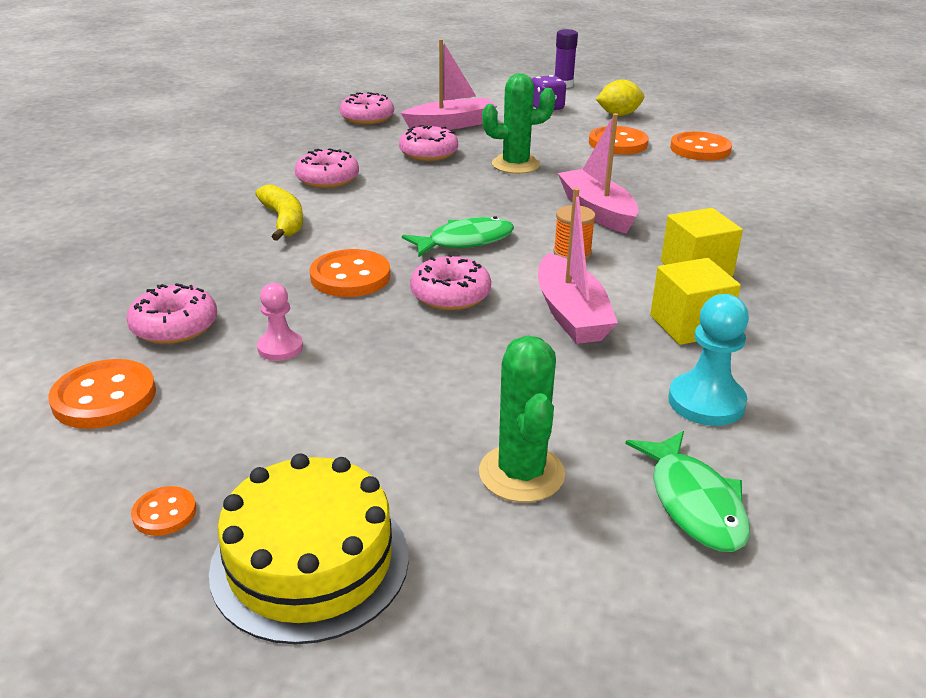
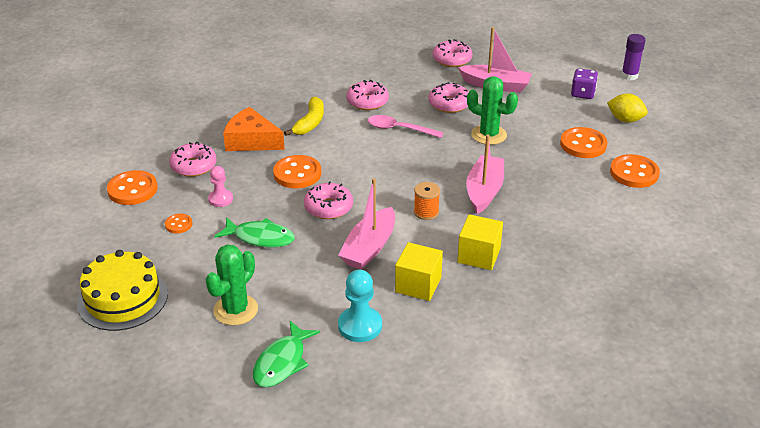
camera: 40 degrees right, 5 degrees up
(164, 513) = (100, 252): orange button -> orange button (178, 224)
(226, 266) = (251, 141): none -> orange cheese
(409, 191) = (399, 129): none -> pink spoon
(465, 241) = (381, 178): green fish -> green fish (260, 238)

